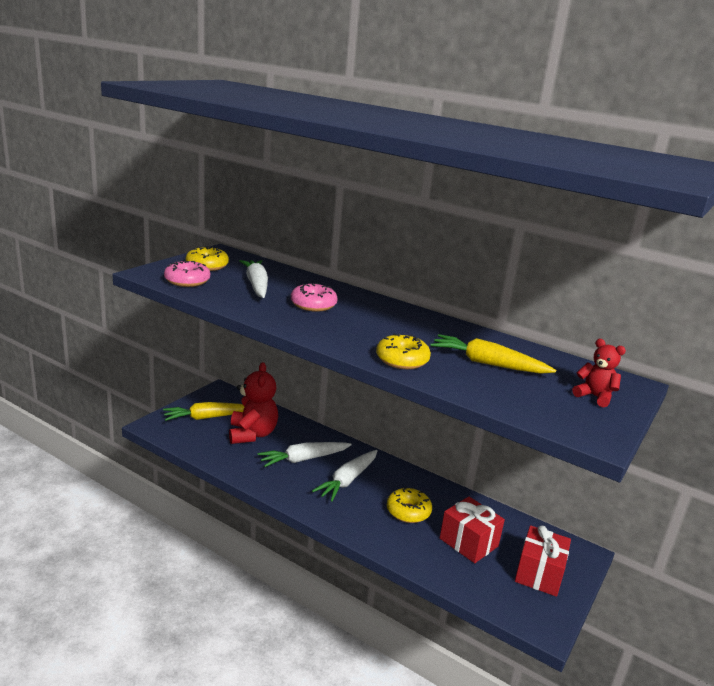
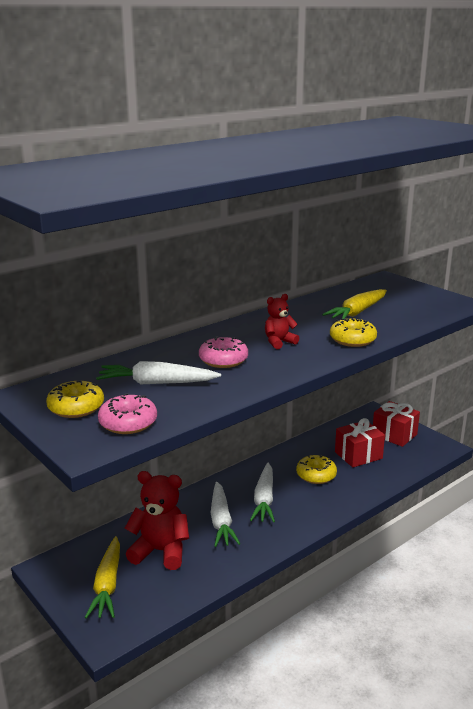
camera: 70 degrees left, 0 degrees up
(347, 480) = (264, 499): white carrot -> white carrot turned 45 degrees clockwise
(594, 396) = (407, 292): red teddy bear -> red teddy bear (279, 342)

